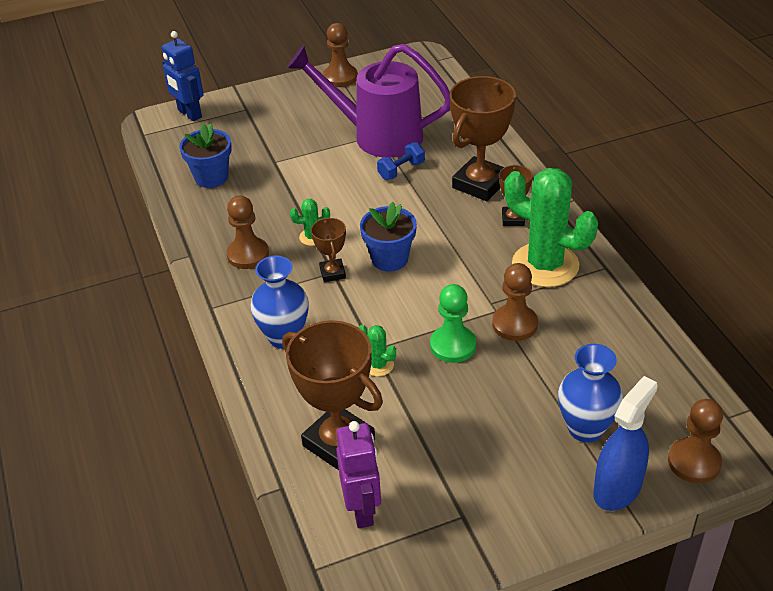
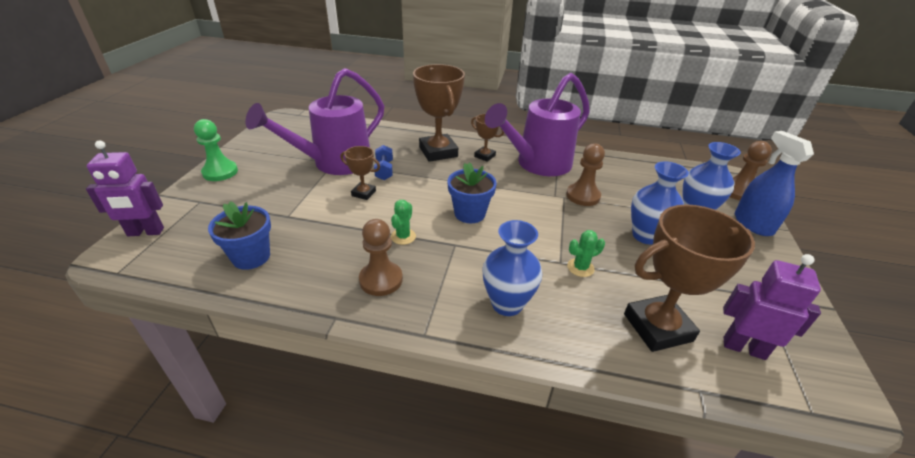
camera: 60 degrees left, 5 degrees down
(189, 114) = (145, 232): blue robot -> purple robot
(332, 273) = (456, 245): brown trophy -> brown trophy (363, 193)
(340, 77) = (247, 149): brown pawn -> none
(453, 345) = (584, 226): green pawn -> green pawn (220, 172)
(485, 397) = (645, 236): none -> blue vase
(545, 265) = (538, 164): green cactus -> purple watering can

